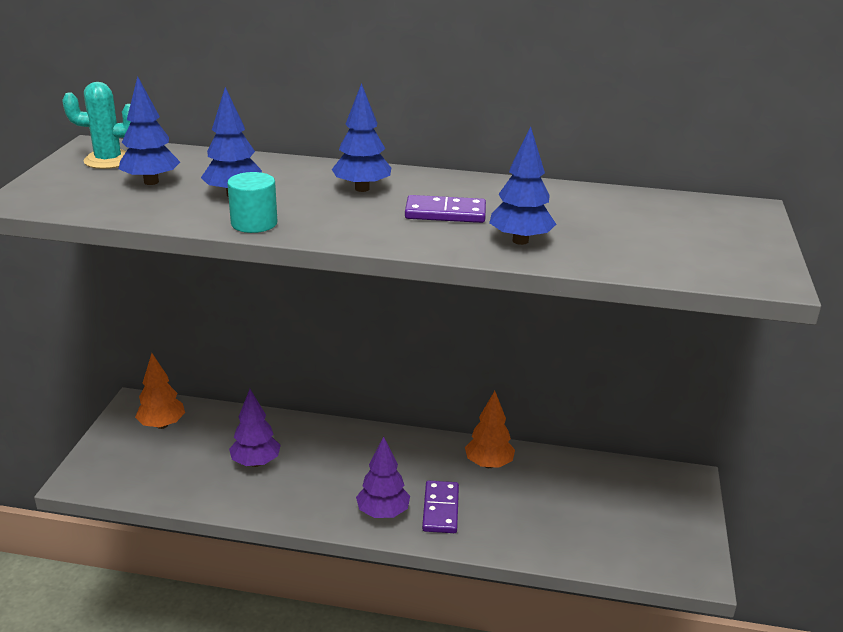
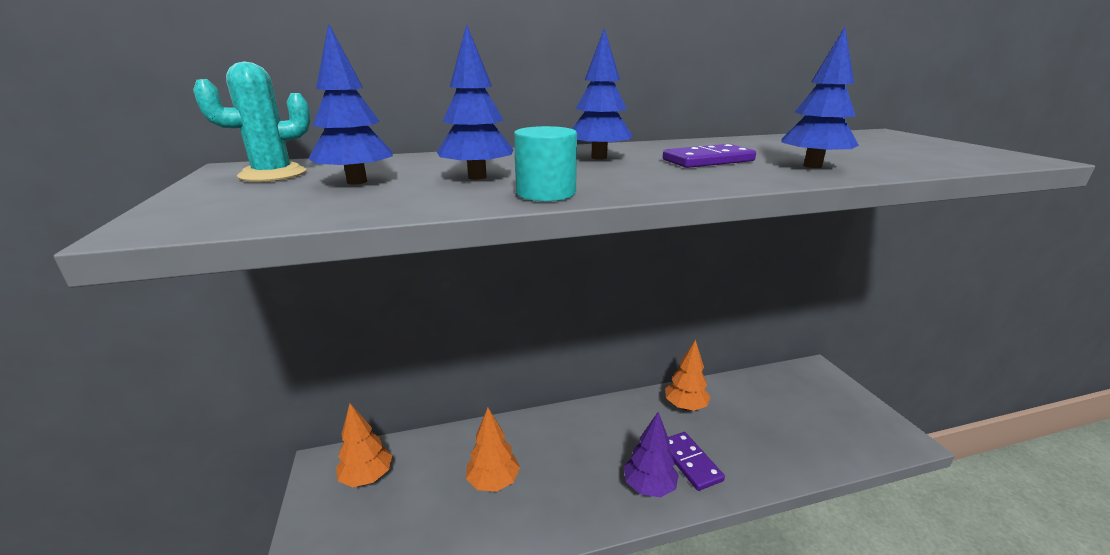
camera: 25 degrees left, 5 degrees down
(255, 462) = (493, 482): purple tree -> orange tree

